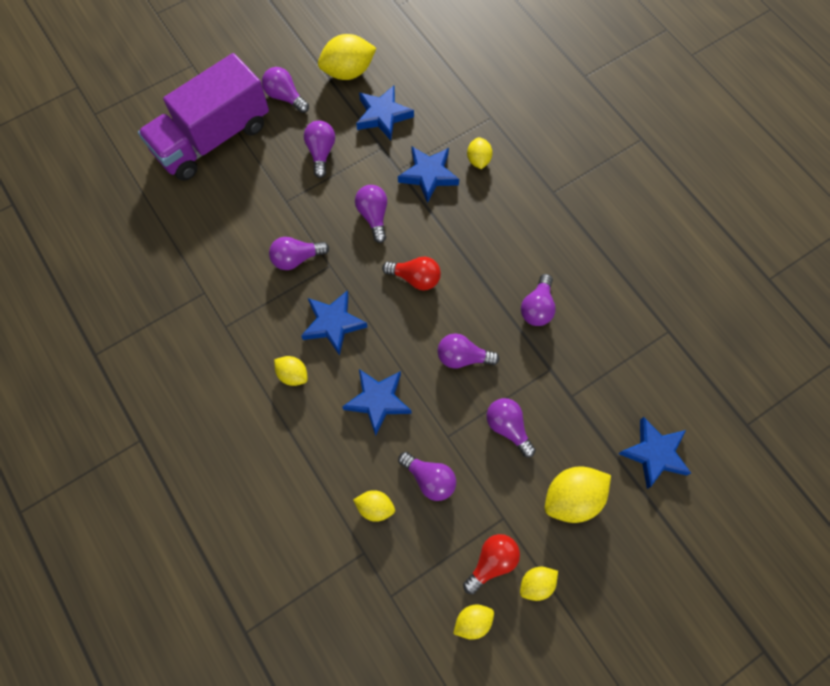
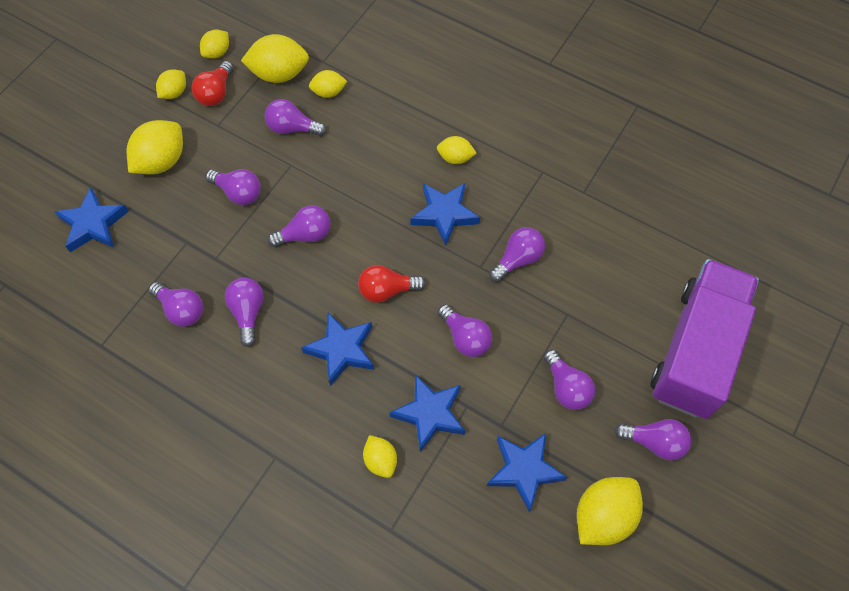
camera: 155 degrees right, 5 degrees down
(378, 401) = (367, 168): blue star -> blue star (341, 350)
(416, 557) = (279, 74): none -> yellow lemon
(593, 334) = (181, 310): none -> purple light bulb

